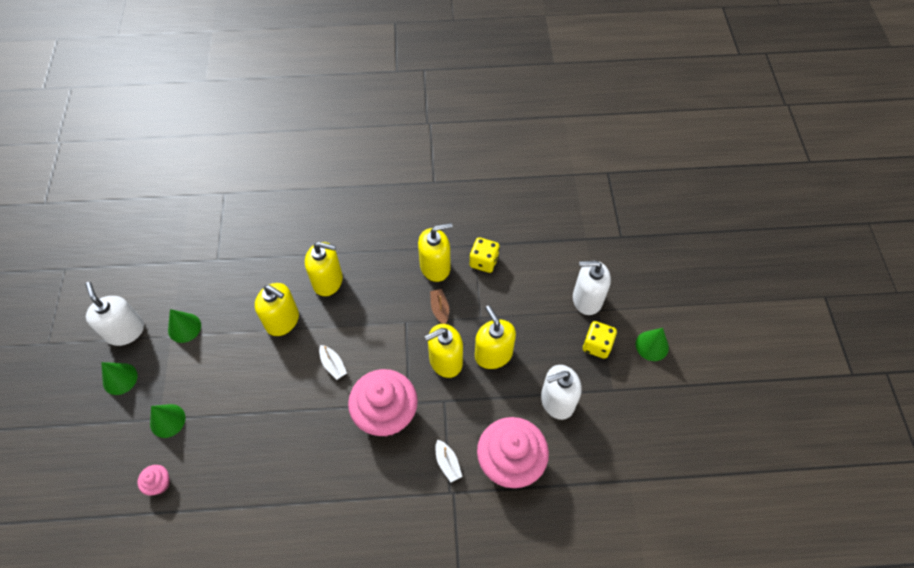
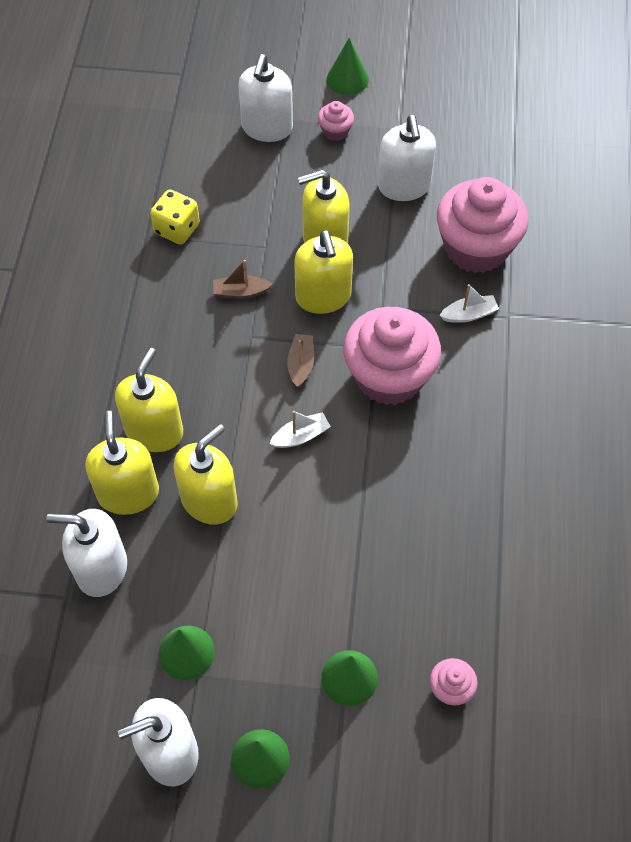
camera: 80 degrees left, 0 degrees up
(235, 273) = (101, 568): none -> white soap dispenser
(388, 356) = (301, 364): none -> brown boat
(435, 267) = (169, 288): yellow soap dispenser -> yellow soap dispenser (128, 493)
(597, 345) = (335, 131): yellow dice -> pink cupcake

